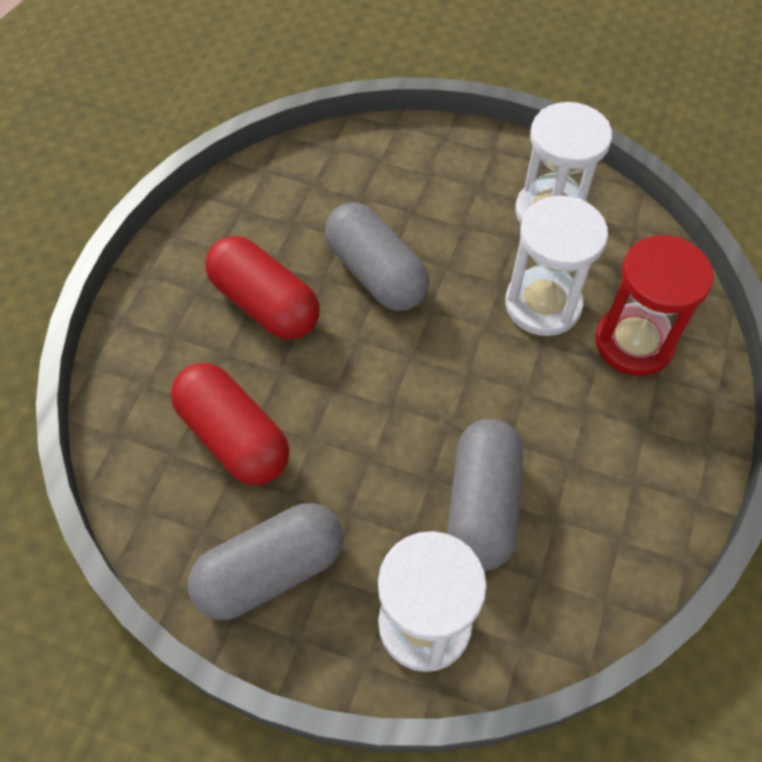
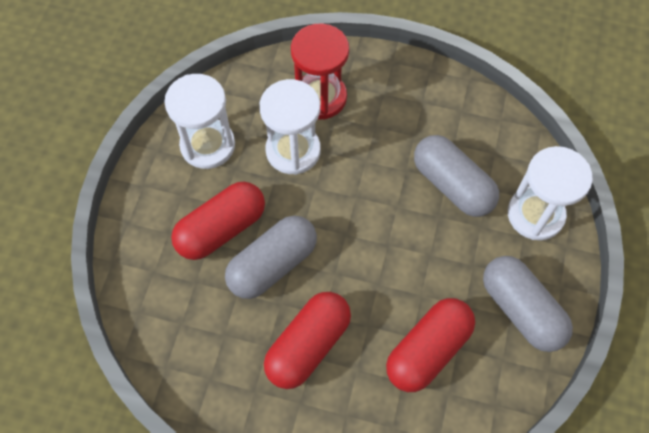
camera: 95 degrees left, 5 degrees up
(429, 223) = (221, 229): none -> red capsule
(482, 505) = (452, 185): grey capsule -> grey capsule turned 45 degrees clockwise

